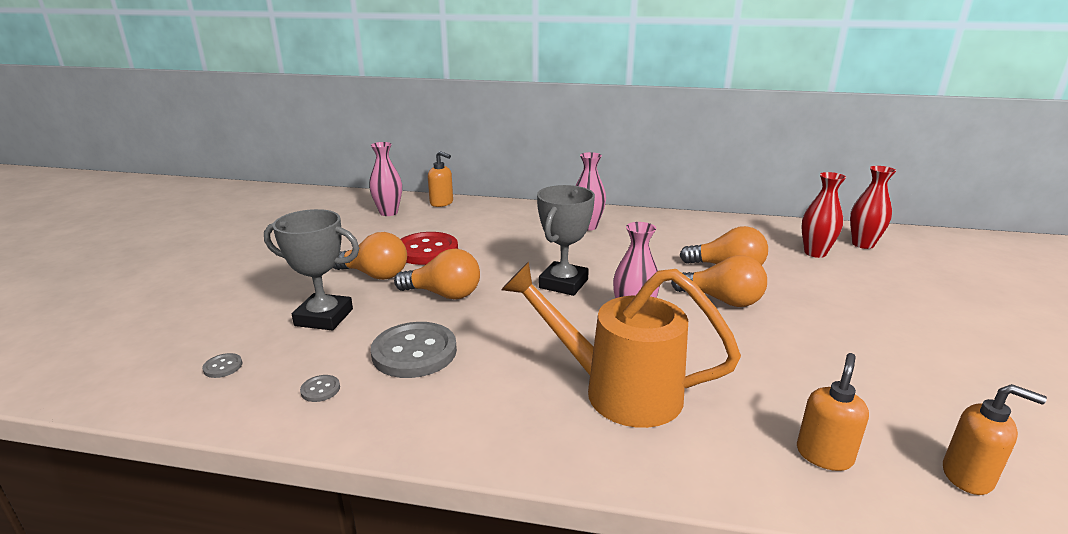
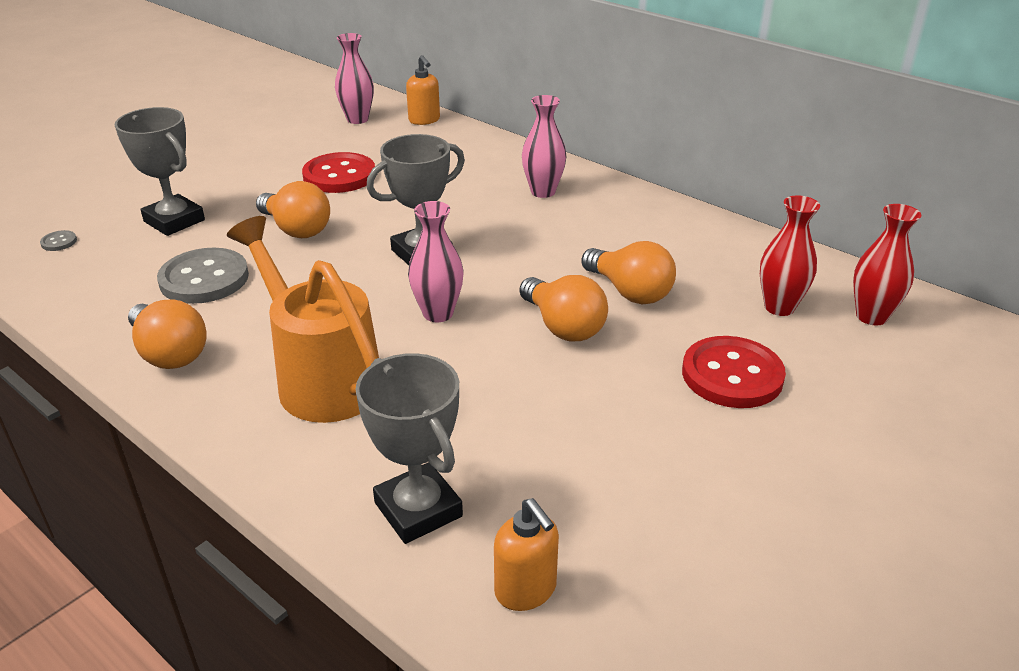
camera: 30 degrees right, 10 degrees up
(320, 389) = (101, 286): grey button -> none
(375, 275) = (262, 189): orange light bulb -> orange light bulb (169, 353)
(824, 455) = (418, 509): orange soap dispenser -> grey trophy
(852, 296) = (732, 375): none -> red button

